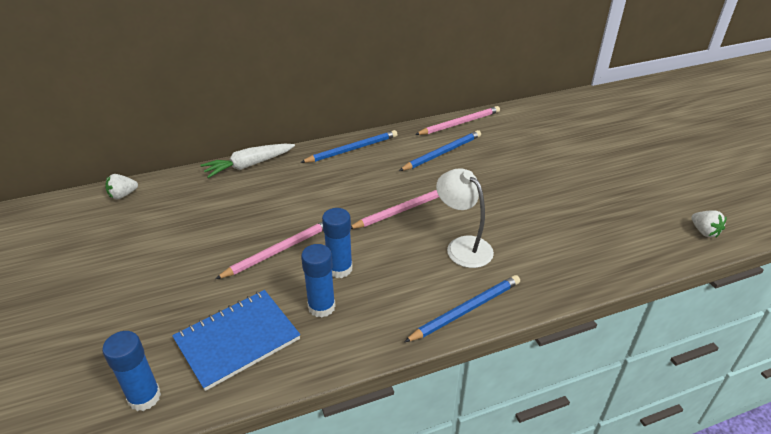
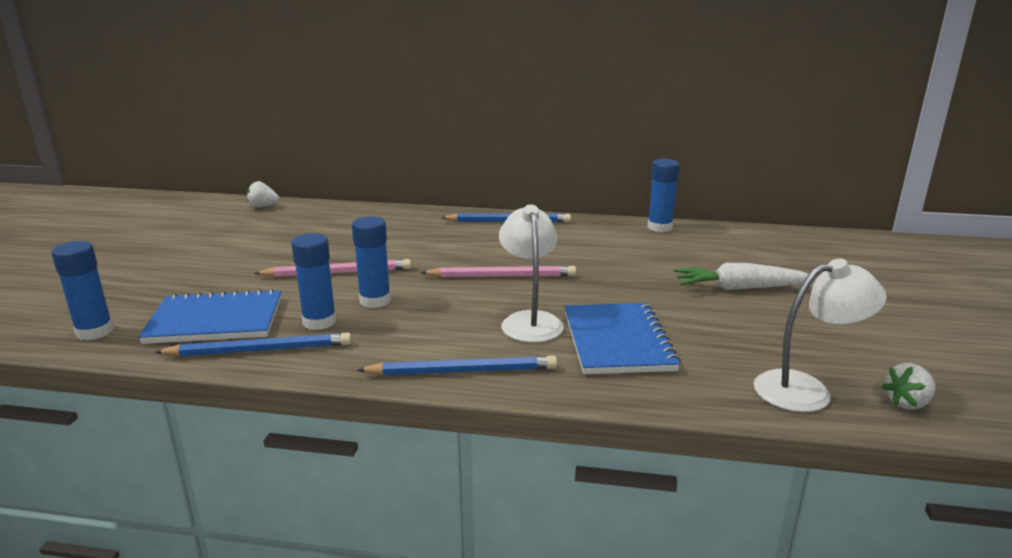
camera: 30 degrees right, 15 degrees down
(248, 165) = (392, 211): white carrot -> white carrot (739, 288)
(442, 153) = (606, 245): blue pencil -> blue pencil (260, 350)
(459, 123) = (659, 227): pink pencil -> blue glue stick
(530, 243) = (617, 341): none -> blue notebook
(654, 242) = (806, 390): none -> white lamp
(704, 232) = (907, 403): white strawberry -> white strawberry turned 60 degrees clockwise

